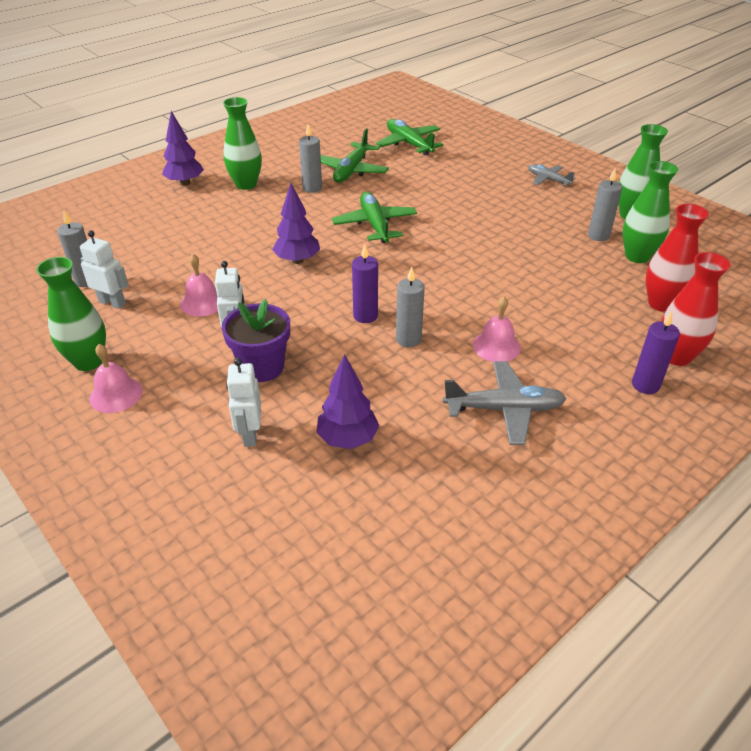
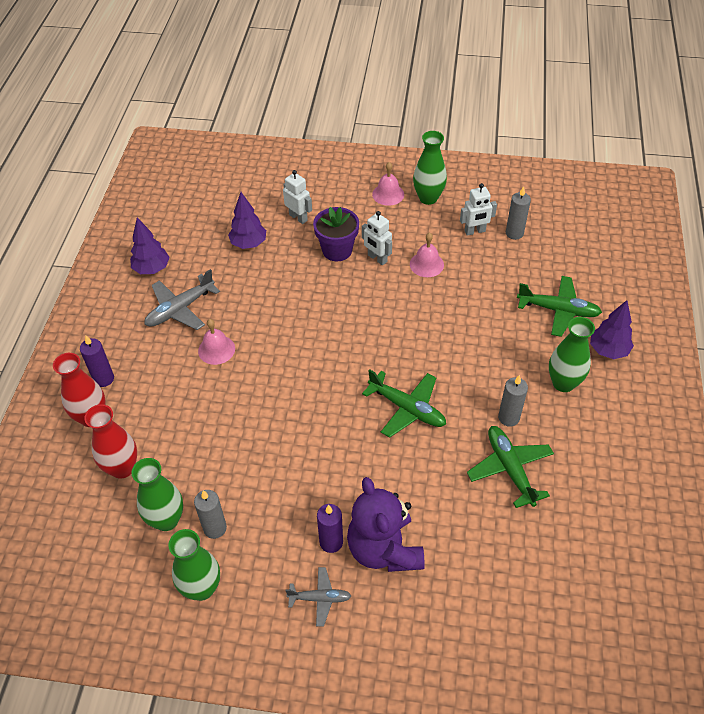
camera: 140 degrees right, 10 degrees up
(297, 260) = (416, 333): purple tree -> purple tree (152, 269)
(365, 316) = (319, 319): purple candle -> purple candle (331, 542)
(408, 339) = (275, 319): grey candle -> none
(409, 144) = (514, 562): green plane -> green plane (558, 310)
(482, 178) = (384, 549): none -> purple teddy bear

